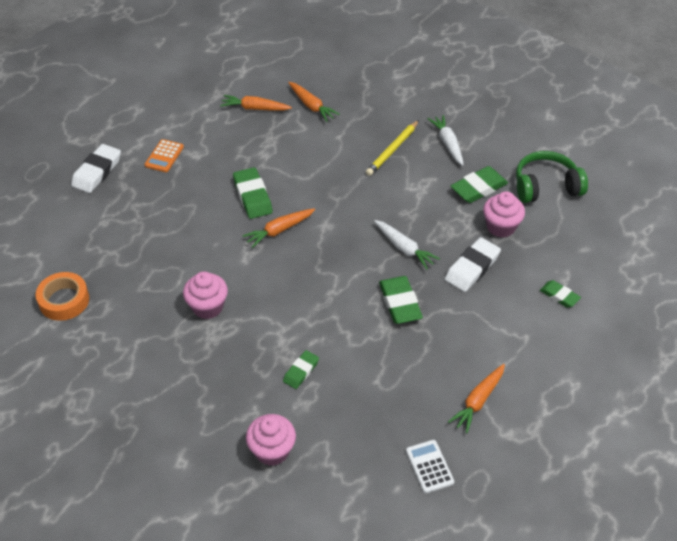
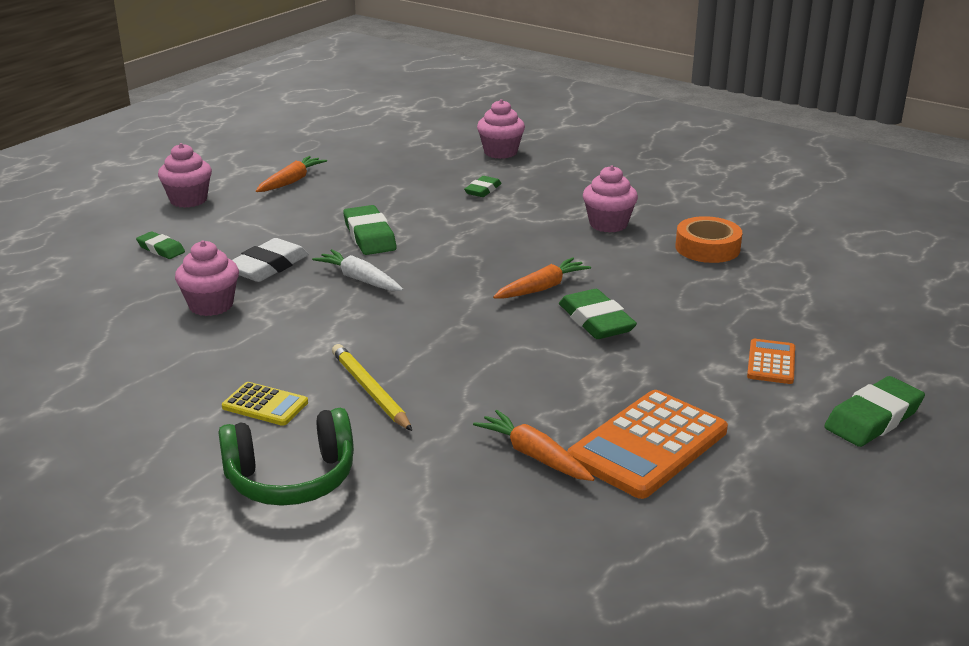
camera: 175 degrees right, 20 degrees down
(64, 300) = (786, 222): orange tape -> orange tape (707, 248)
(97, 172) = (865, 338): white eraser -> none
(255, 108) = (648, 445): orange carrot -> orange calculator
(392, 150) = (370, 390): yellow pencil -> yellow pencil turned 60 degrees counterclockwise
(429, 466) = (349, 151): white calculator -> none
(448, 143) = (265, 405): white carrot -> yellow calculator
(478, 188) = (229, 347): green eraser -> green eraser (873, 418)
(546, 187) = (114, 353): green headphones -> green headphones (291, 478)
(564, 372) = (188, 200): none -> pink cupcake

